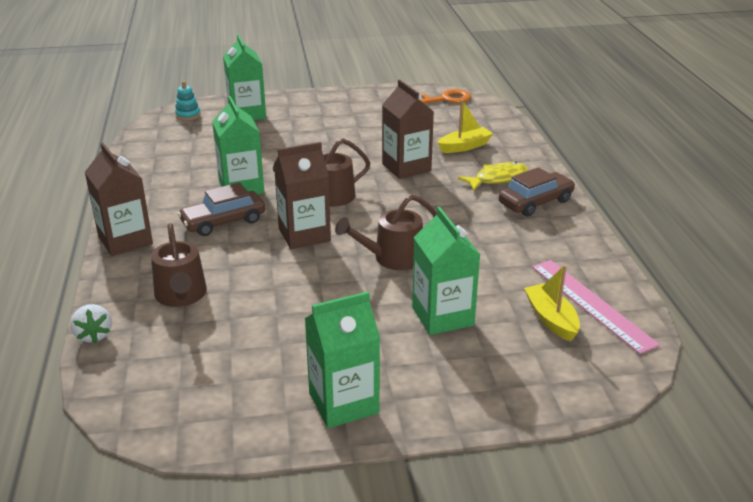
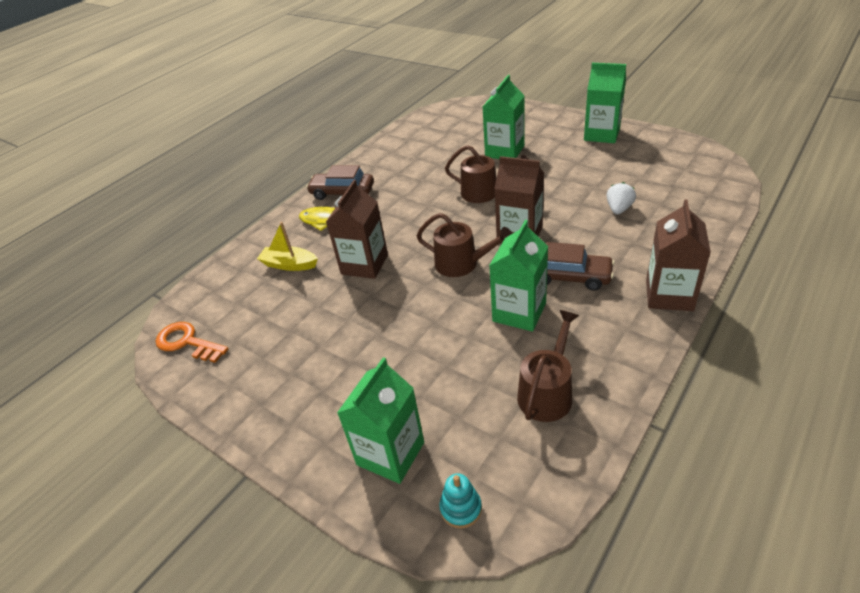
camera: 130 degrees left, 10 degrees up
(94, 335) = (728, 218): white strawberry -> white strawberry (619, 209)
(181, 295) = (649, 223): brown watering can -> brown watering can (547, 392)
(551, 319) = (456, 131): yellow boat -> none
(591, 304) = (426, 130): pink ruler -> none

